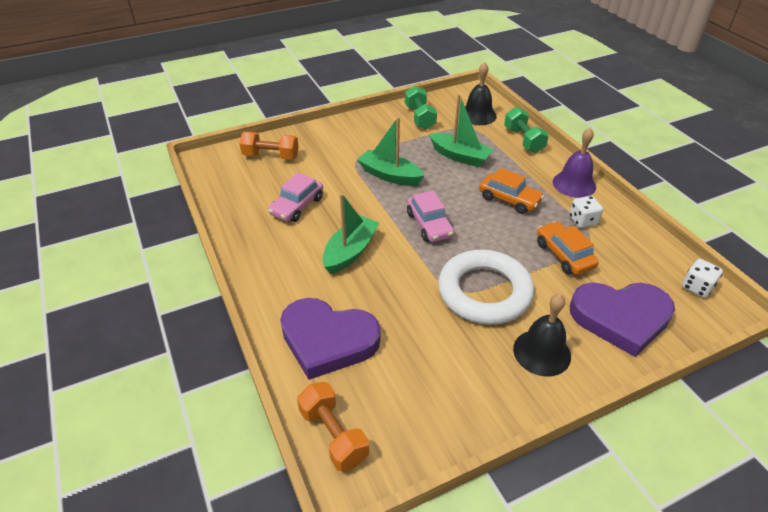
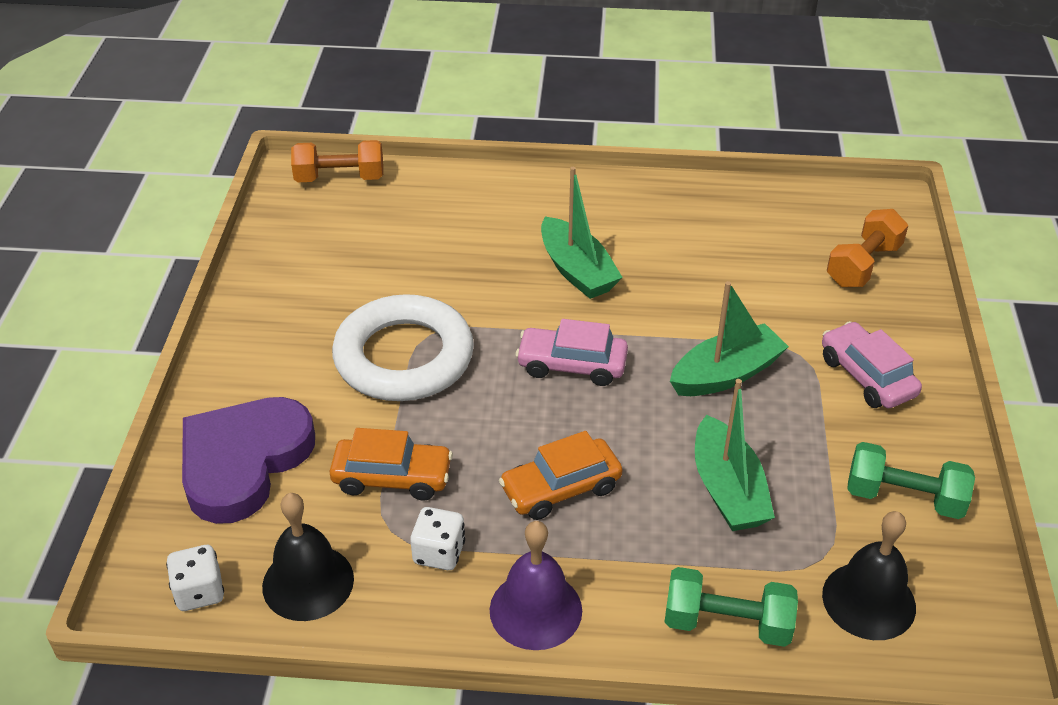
camera: 120 degrees right, 0 degrees up
(297, 206) = (710, 254): pink car -> pink car (866, 376)
(328, 340) = (450, 208): purple heart -> none
(460, 156) = (728, 490): green boat -> green boat turned 75 degrees counterclockwise
(542, 352) = (276, 357): black bell -> black bell (308, 582)

